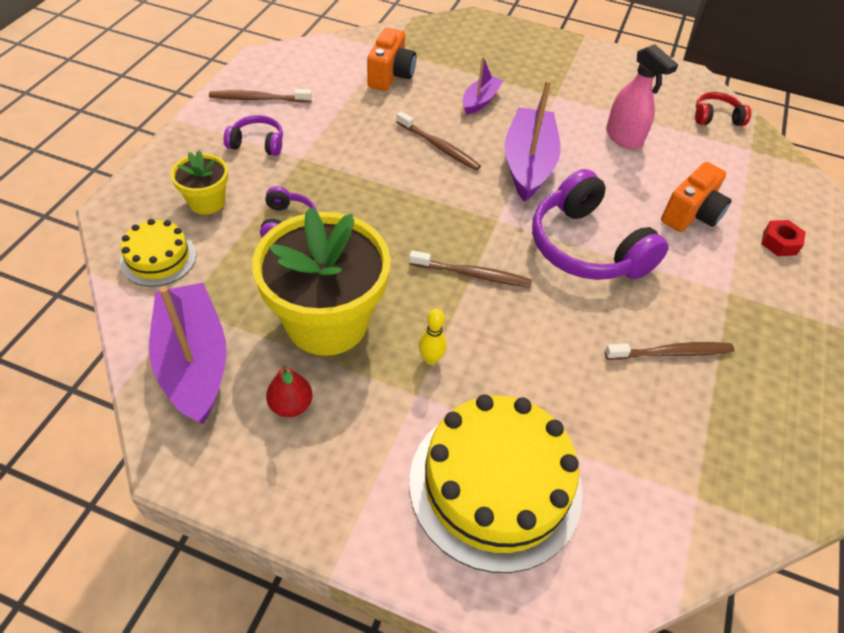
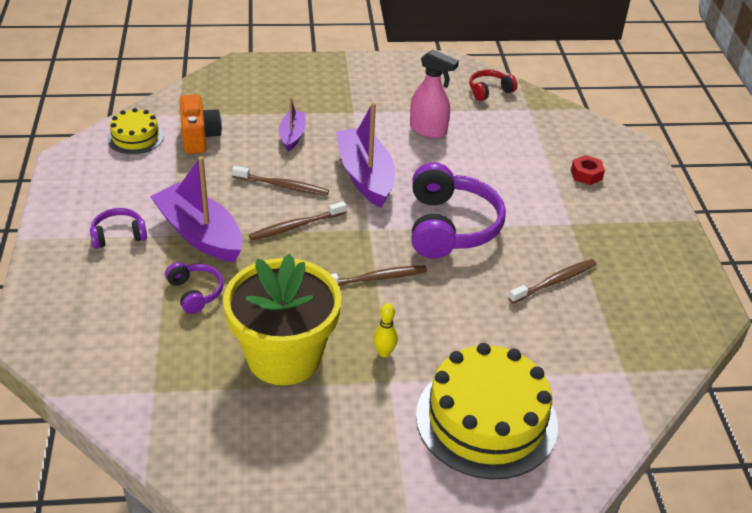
camera: 25 degrees left, 10 degrees down
(158, 258) = (100, 361): yellow cake -> yellow cake (135, 137)
(194, 362) = (195, 428): purple boat -> purple boat (200, 234)
(207, 202) = (109, 300): yellow flower pot -> none
(258, 99) = (89, 196): brown toothbrush -> brown toothbrush (295, 226)
(291, 405) = (298, 428): red pear -> none
(586, 247) = (450, 226): purple headphones -> purple headphones turned 120 degrees counterclockwise
(691, 215) = (513, 175): orange camera -> none

